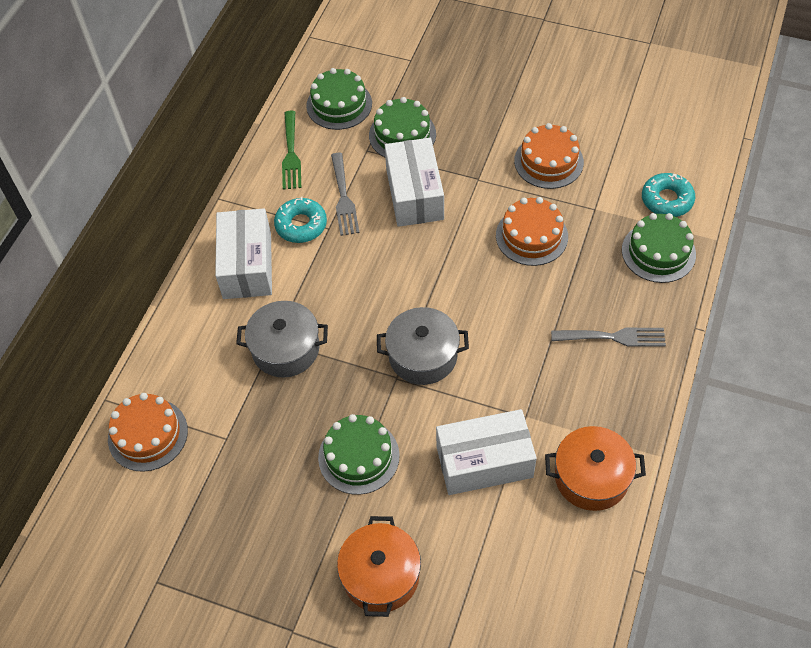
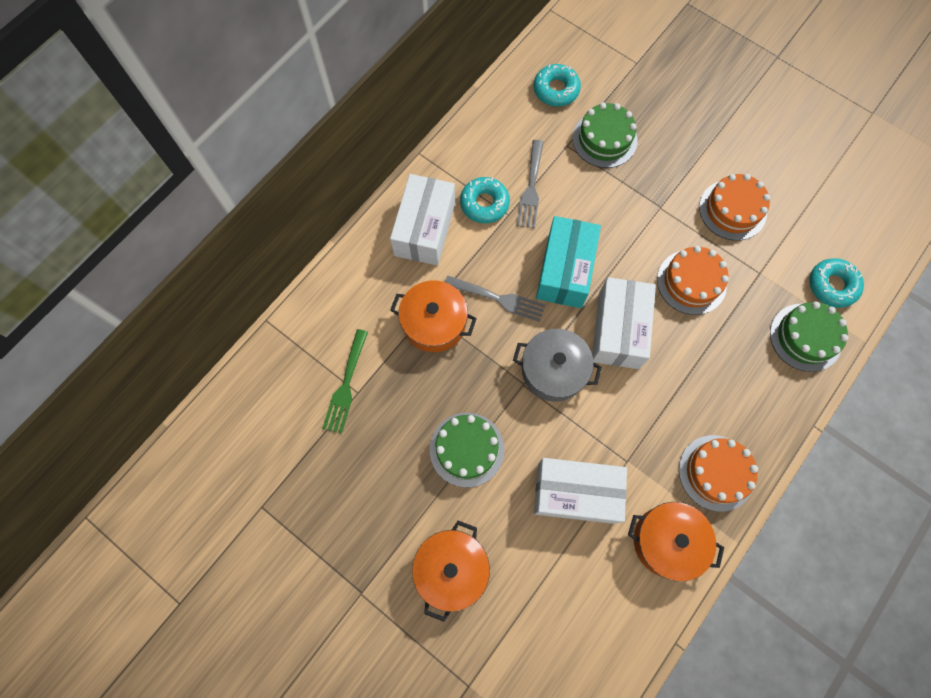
camera: 15 degrees right, 15 degrees up
(148, 434) = (292, 366): orange cake -> orange cake (716, 472)
(285, 349) = (434, 323): grey pot -> orange pot
(291, 154) = (497, 128): green fork -> green fork (346, 385)
(339, 104) = (556, 90): green cake -> turquoise donut
(403, 262) = (564, 270): none -> turquoise box
(414, 194) = (596, 205): white box -> white box (618, 330)
(613, 337) = (734, 410): grey fork -> grey fork (499, 299)

